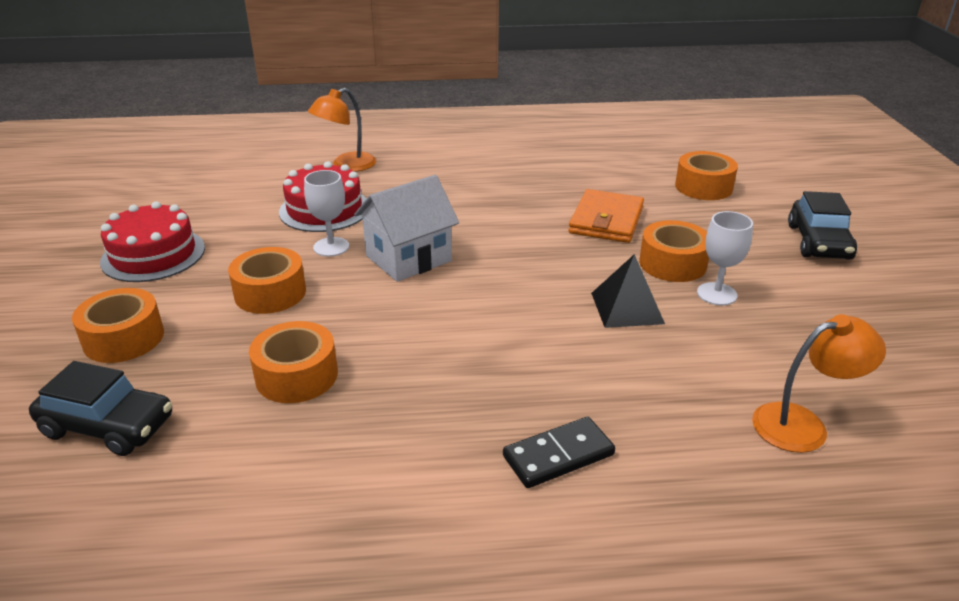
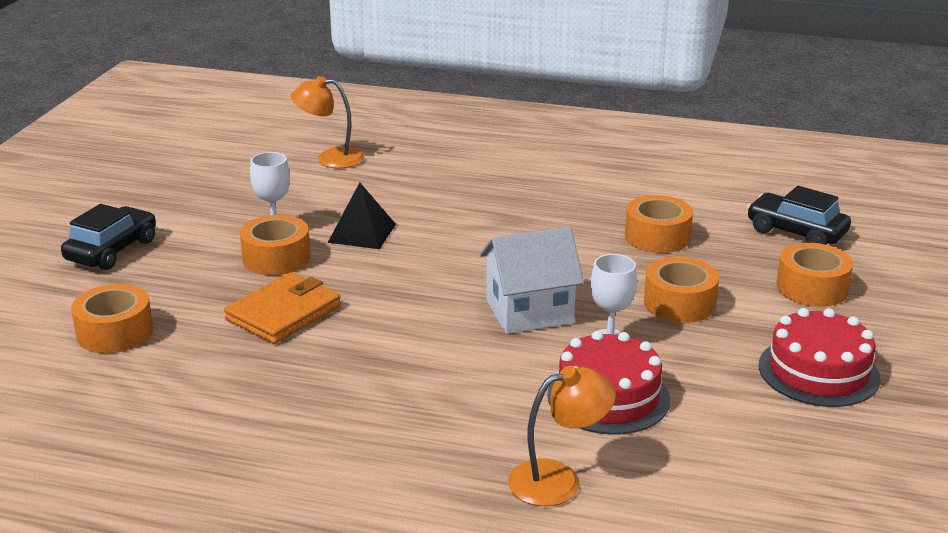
camera: 160 degrees left, 5 degrees down
(558, 455) = (494, 171): black domino -> none

